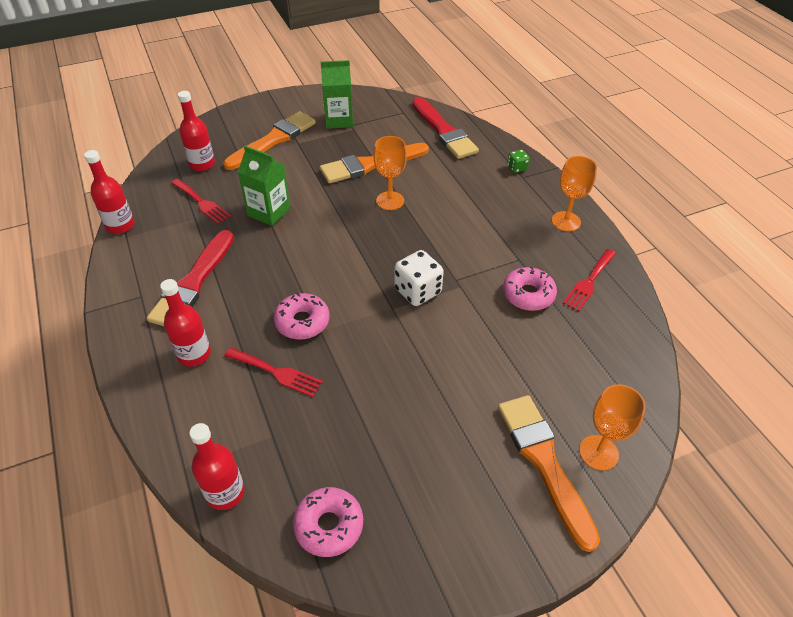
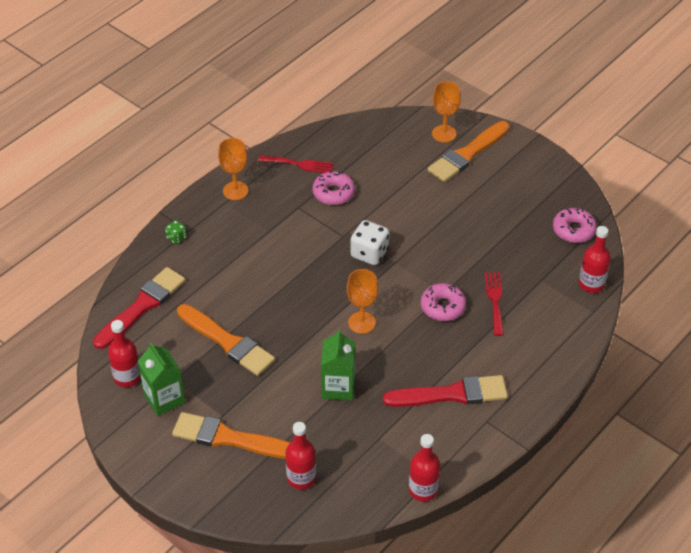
camera: 115 degrees left, 0 degrees up
(194, 354) = (513, 354): red bottle -> red bottle (127, 377)
(202, 203) = (356, 444): red fork -> none
(390, 201) = (273, 308): orange goblet -> orange goblet (361, 322)

